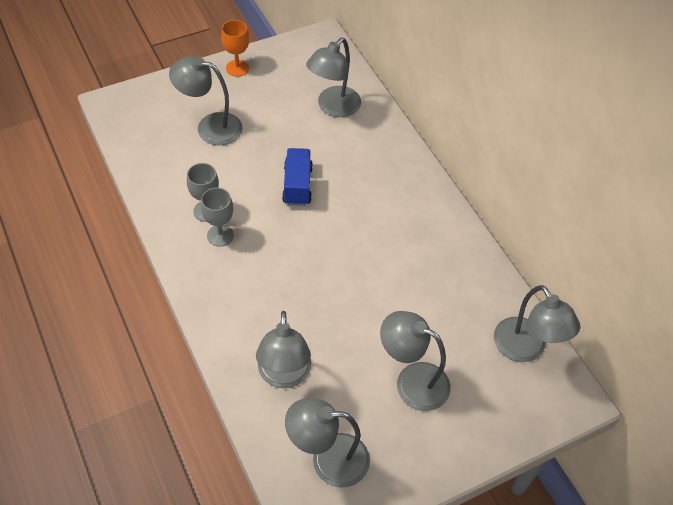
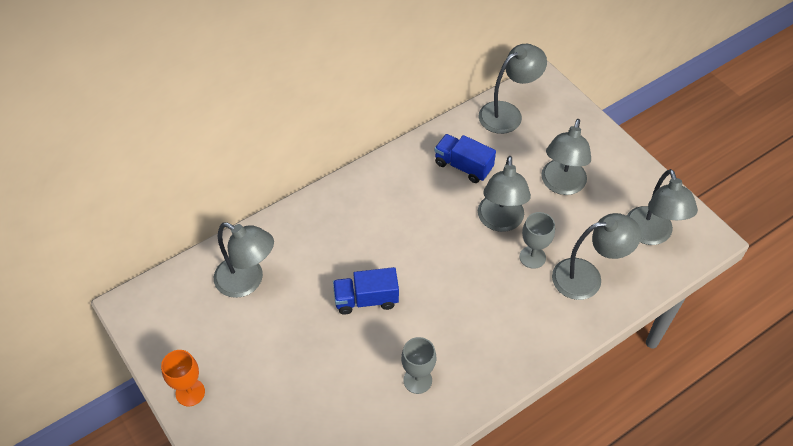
camera: 95 degrees left, 0 degrees up
(210, 127) = (293, 403): grey lamp -> grey lamp (500, 221)
(220, 235) = (446, 360): grey goblet -> grey goblet (532, 257)
(448, 289) = (463, 166): none -> blue truck

